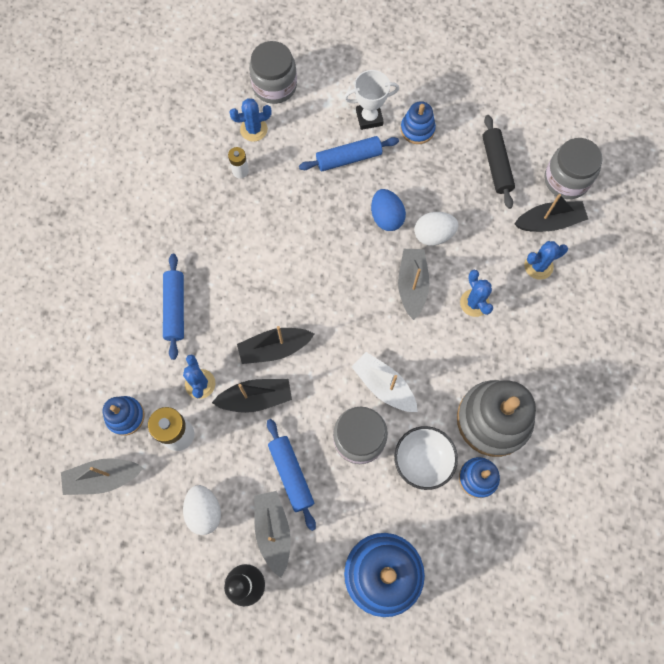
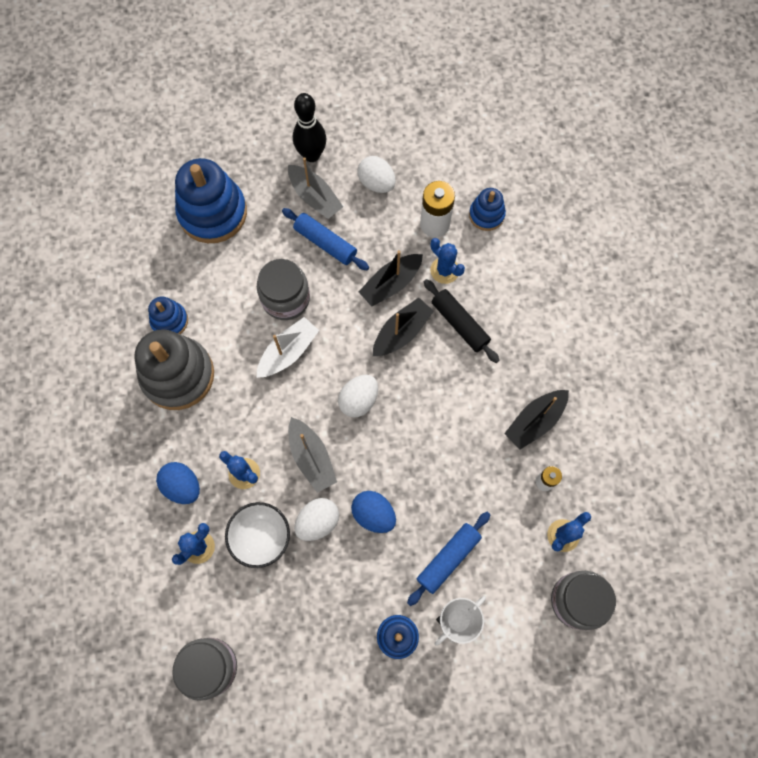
camera: 150 degrees right, 0 degrees up
(103, 478) = (470, 165): grey boat -> none
(175, 308) = (510, 318): blue rolling pin -> none
(346, 310) = (358, 400): none -> white egg
(384, 386) = (288, 352): white boat -> white boat turned 60 degrees counterclockwise
(422, 461) = (223, 309): white bowl -> white bowl (261, 537)
(496, 165) = (292, 641): black rolling pin -> black rolling pin (459, 324)
(531, 320) = (182, 486): none -> blue egg
(549, 222) = (208, 604): black boat -> black boat (535, 421)

